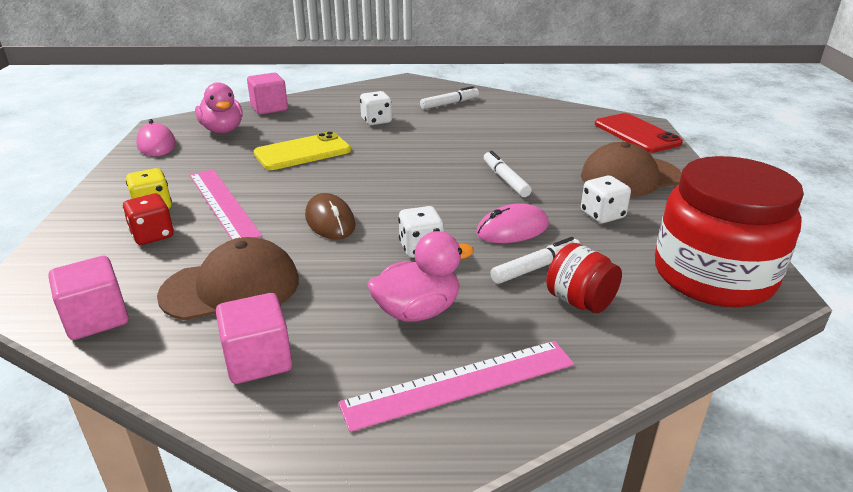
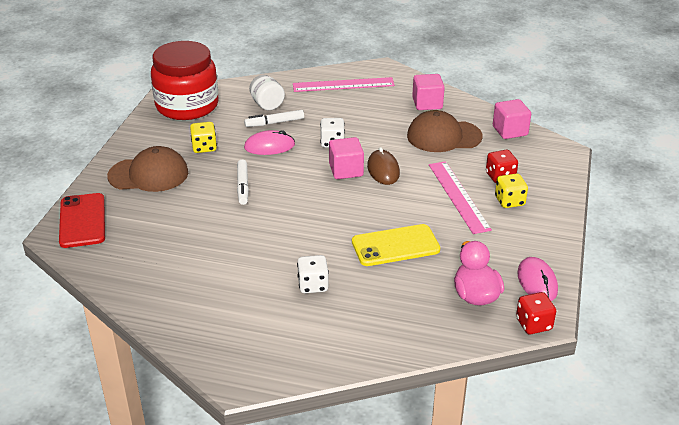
camera: 165 degrees left, 5 degrees up
(174, 121) = (533, 324): none -> red dice
(269, 108) = (428, 335): pink cube -> pink cube (346, 170)
(417, 311) = (349, 112): pink duck -> none
(449, 103) = (217, 306): white marker -> none
(579, 301) = (267, 104): red jar -> white jar
(602, 215) = (204, 147): white dice -> yellow dice

